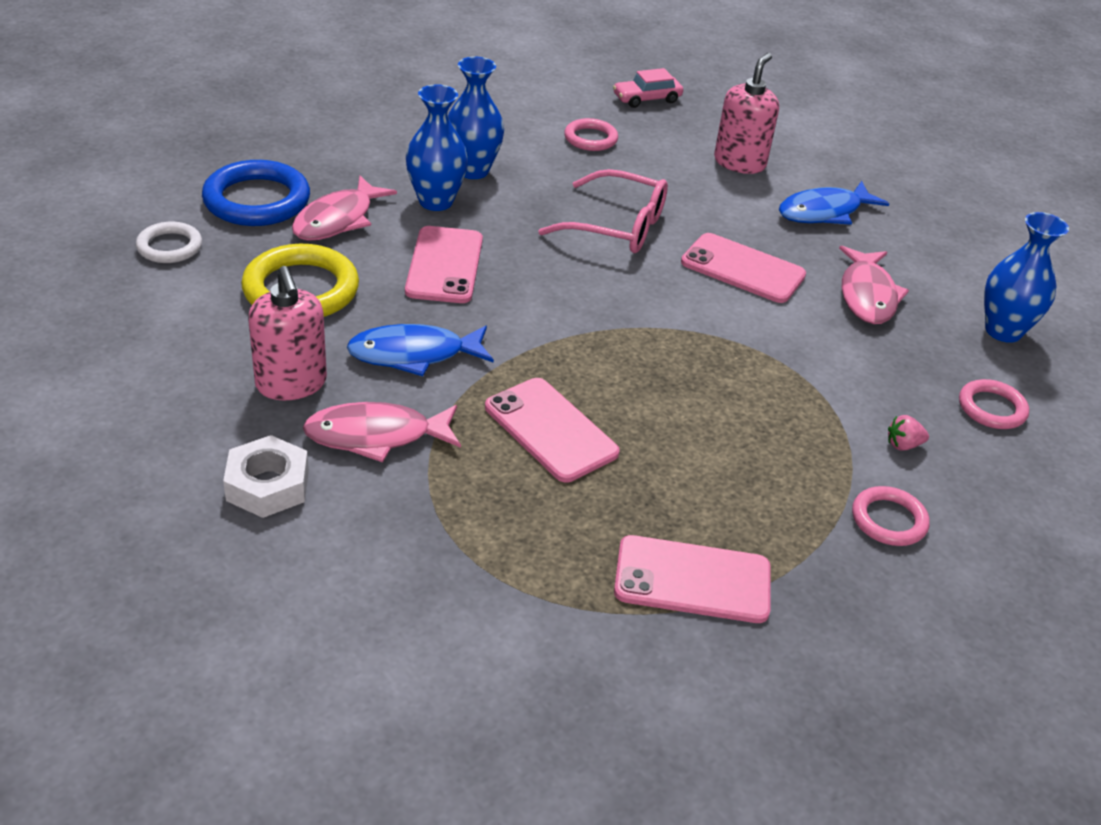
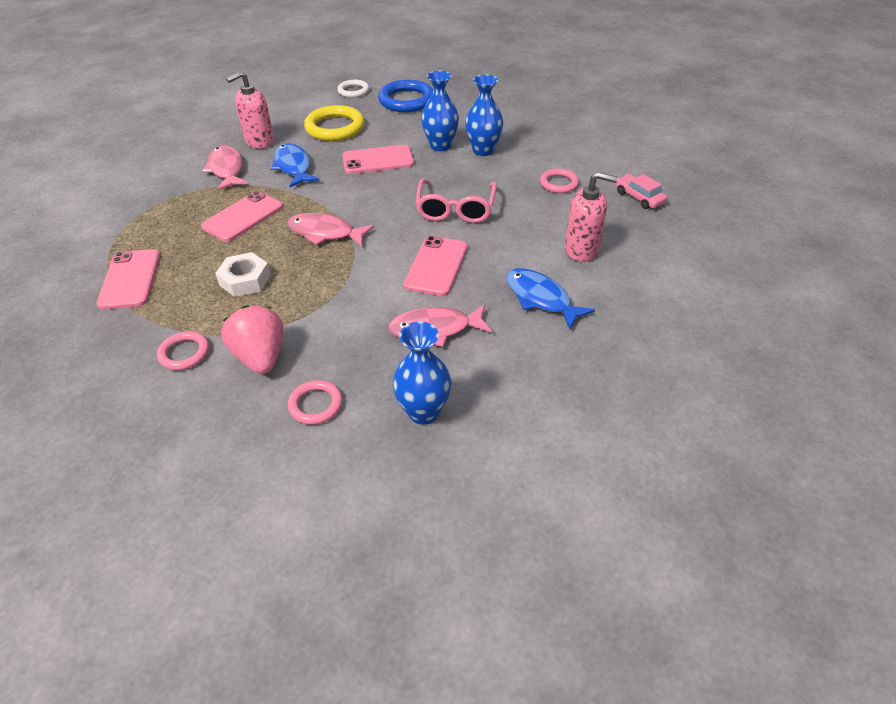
camera: 80 degrees right, 5 degrees up
(267, 485) = (187, 151): white nut -> white nut (245, 280)
(337, 220) = (403, 123): pink fish -> pink fish (325, 233)
(903, 445) = (260, 357): pink strawberry -> pink strawberry, size x2.36

